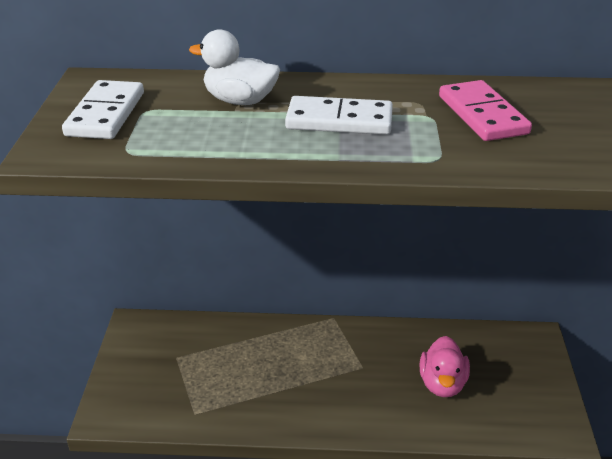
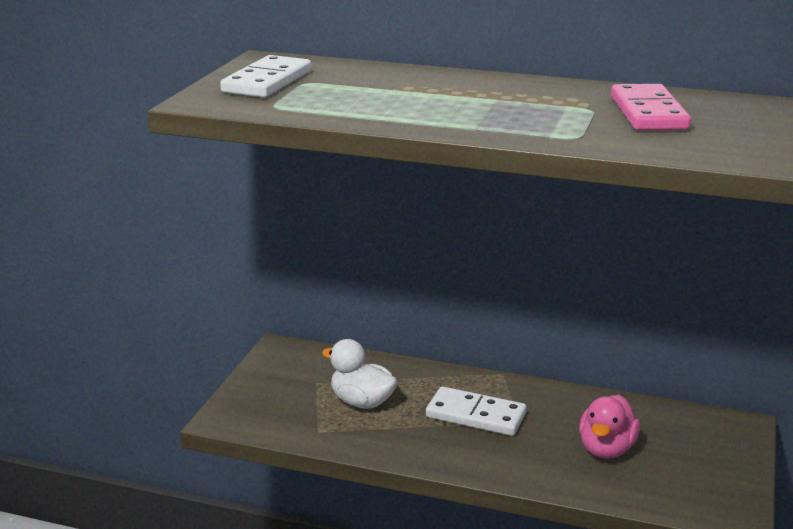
camera: 15 degrees right, 10 degrees down
(240, 101) = (401, 83): white duck -> white duck (362, 402)
(339, 120) = (493, 104): white domino -> white domino (476, 415)

